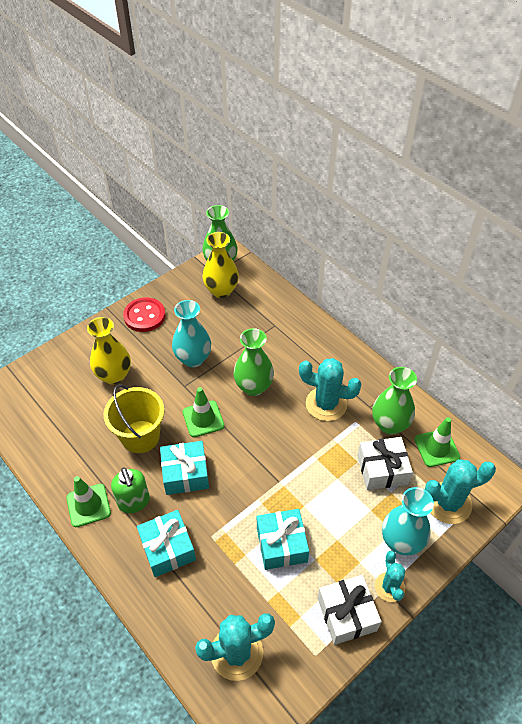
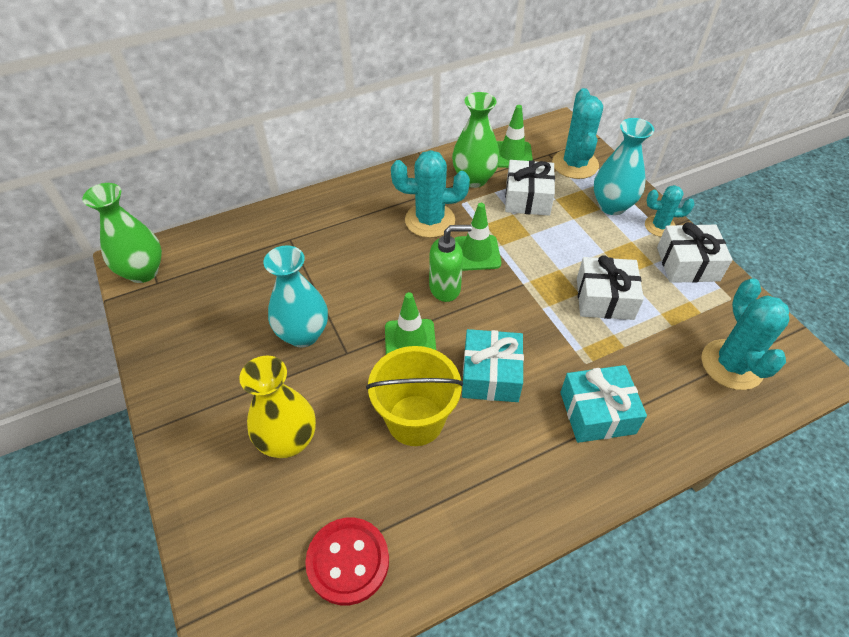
camera: 75 degrees left, 0 degrees up
(88, 505) = (515, 505): green traffic cone -> green traffic cone (476, 253)
(134, 502) = (521, 443): green soap dispenser -> green soap dispenser (445, 288)
(144, 316) = (188, 382): red button -> red button (348, 561)
(221, 291) = (196, 281): yellow vase -> none
(253, 387) = (379, 279): green vase -> none
(281, 544) = (604, 298): turquoise gift -> white gift
(326, 404) = (430, 220): turquoise cactus -> turquoise cactus turned 60 degrees clockwise

